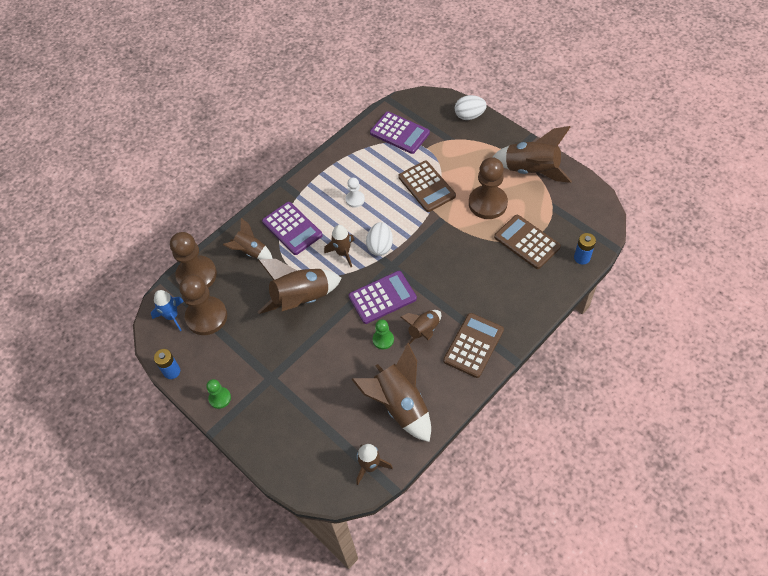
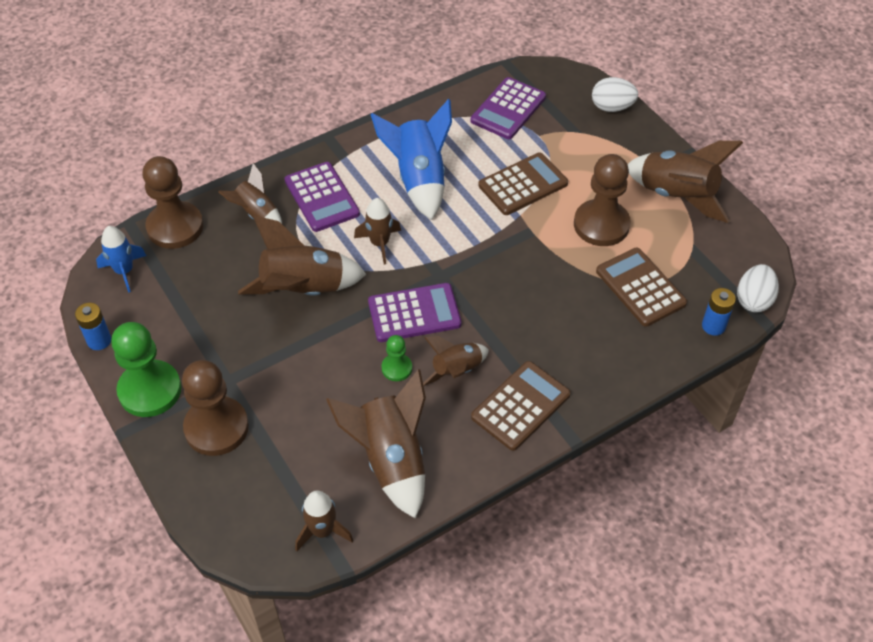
camera: 10 degrees right, 5 degrees down
(206, 317) = (169, 282): brown pawn -> brown pawn (216, 428)
(220, 398) = (150, 390): green pawn -> green pawn, size x1.99
(355, 199) = (419, 179): white pawn -> blue rocket
(380, 246) = (433, 247): white egg -> white egg (753, 300)
(399, 133) = (508, 109): purple calculator -> purple calculator turned 75 degrees clockwise
(426, 186) = (523, 184): brown calculator -> brown calculator turned 105 degrees counterclockwise

